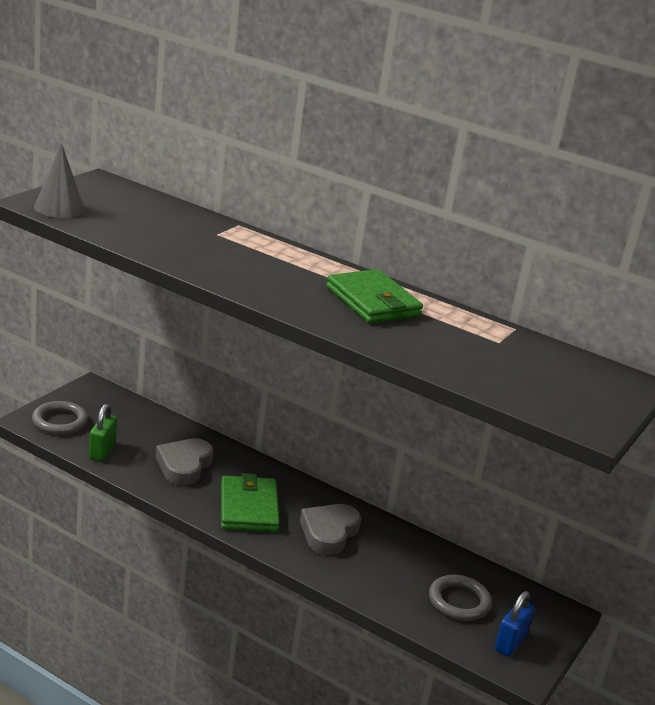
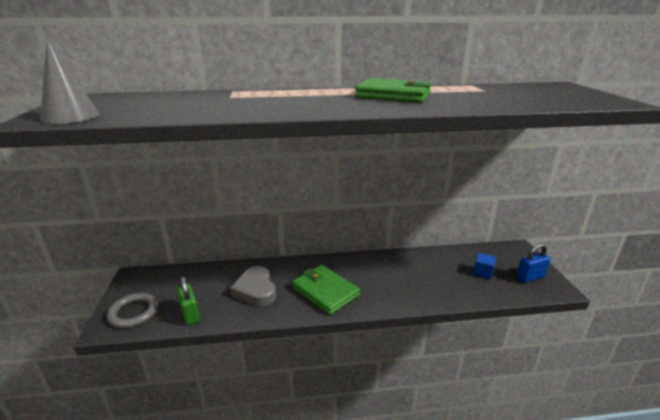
camera: 35 degrees left, 0 degrees up
(329, 533) = (382, 277): grey heart -> none
(459, 601) = (482, 272): grey ring -> blue cube
(510, 642) = (530, 277): blue padlock -> blue padlock turned 75 degrees clockwise

